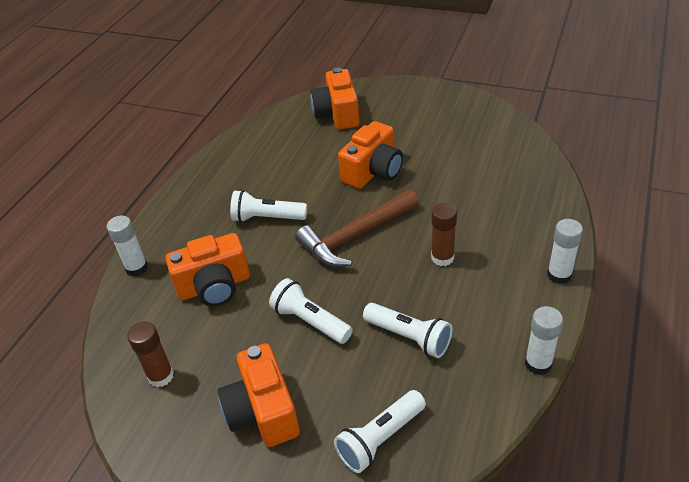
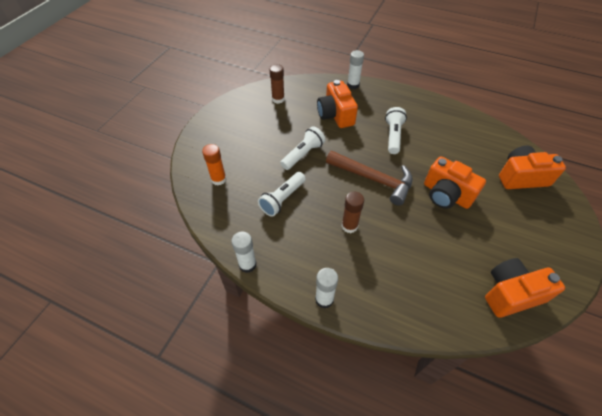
camera: 90 degrees right, 10 degrees up
(263, 411) = (248, 135): orange camera -> orange camera (511, 294)
(355, 236) = (373, 179): brown hammer -> brown hammer turned 150 degrees clockwise
(380, 439) = (218, 179): white flashlight -> orange glue stick

